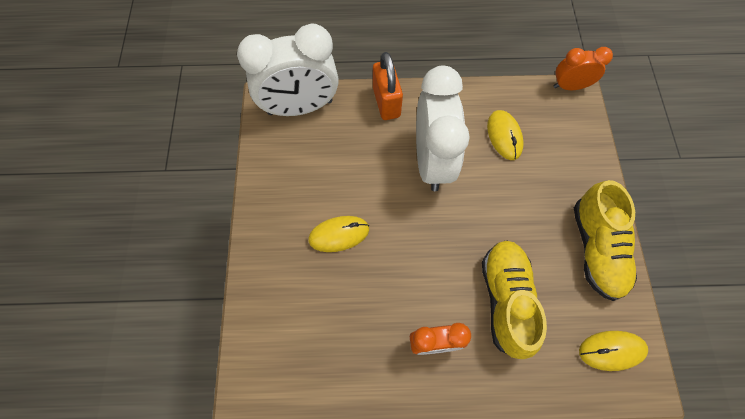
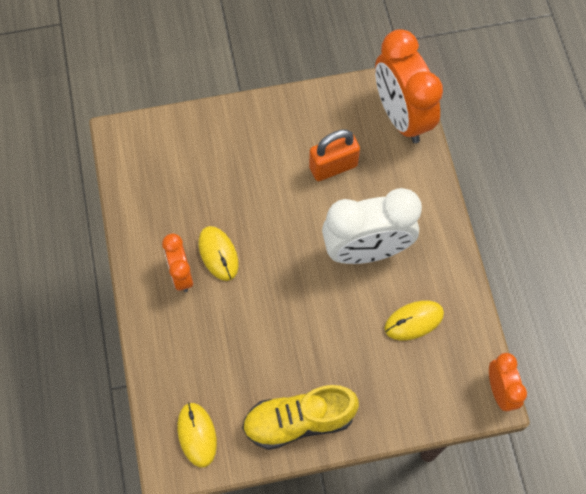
camera: 80 degrees right, 0 degrees up
(300, 107) = (401, 116): white clock -> orange clock
(339, 234) = (270, 178): yellow mouse -> yellow mouse (218, 254)
(386, 102) = (428, 196): orange padlock -> orange padlock (333, 166)
(506, 300) = (231, 334): yellow shoe -> none

